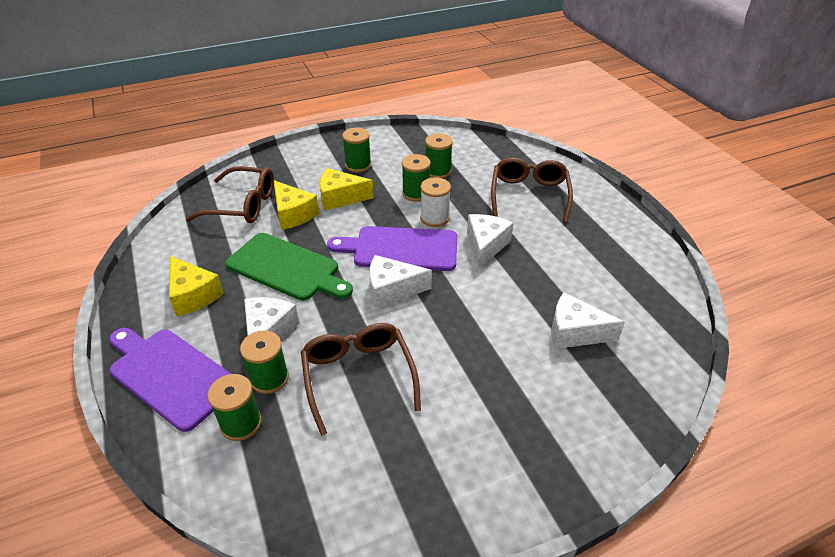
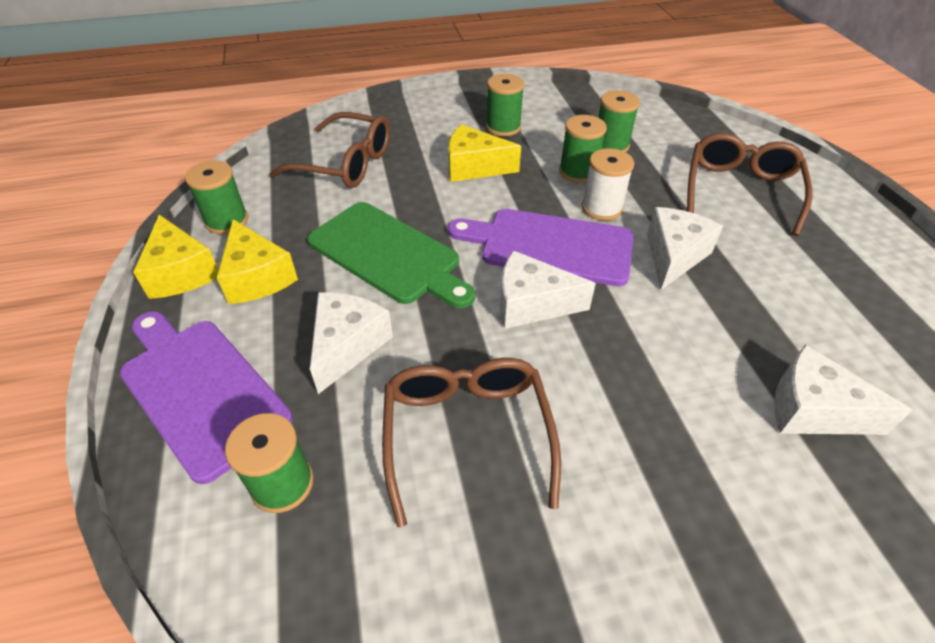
camera: 10 degrees right, 5 degrees up
(269, 378) = (336, 416): green spool -> green spool (227, 221)
(293, 214) = (409, 182): yellow cheese -> yellow cheese (181, 272)

